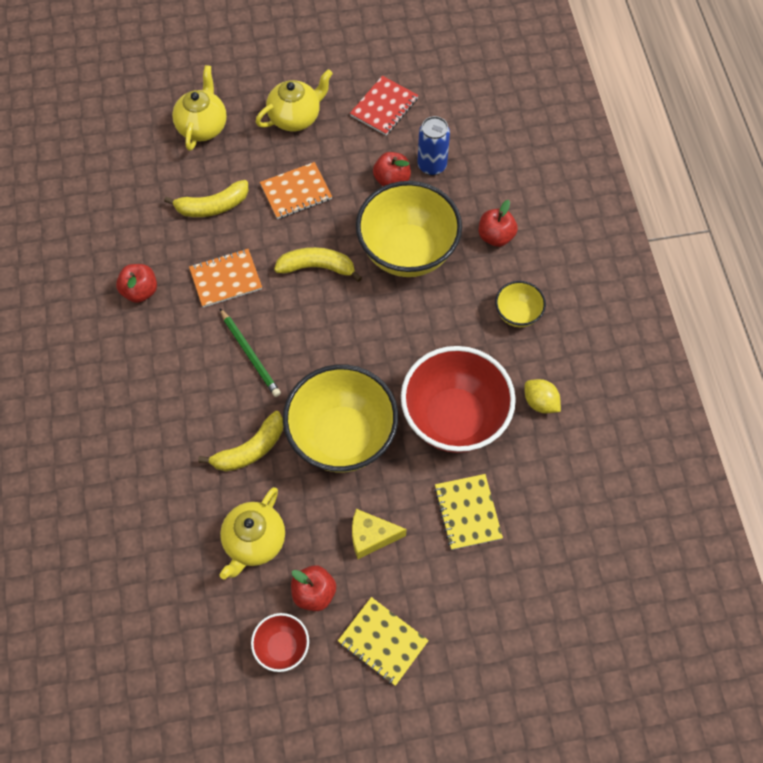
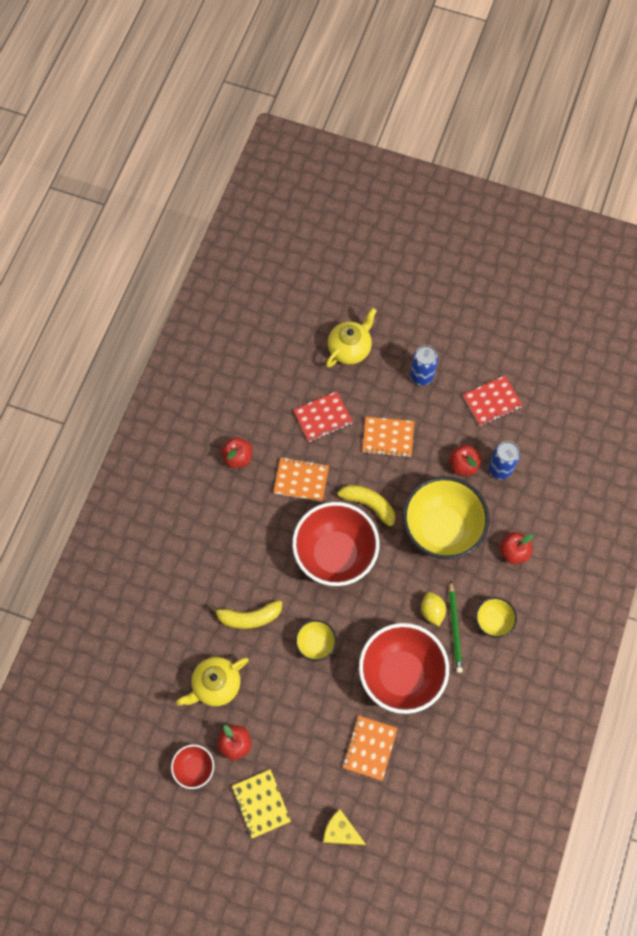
camera: 30 degrees right, 5 degrees up
(213, 206) = (323, 417): yellow banana -> red notebook
(250, 354) = (287, 547): green pencil -> green pencil (455, 628)
(295, 117) = (421, 376): yellow teapot -> blue can
(308, 334) = (335, 554): none -> red bowl
(342, 437) = (315, 644): yellow bowl -> yellow bowl, size x0.47
(371, 537) = (294, 727): yellow cheese -> yellow cheese (341, 831)
(468, 512) = (370, 748): yellow notebook -> orange notebook
(540, 402) = (469, 697): yellow lemon -> yellow lemon (432, 611)

